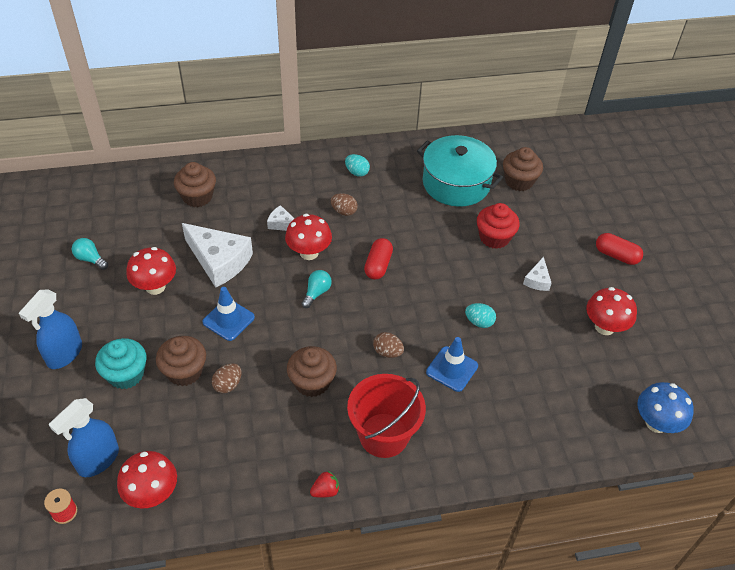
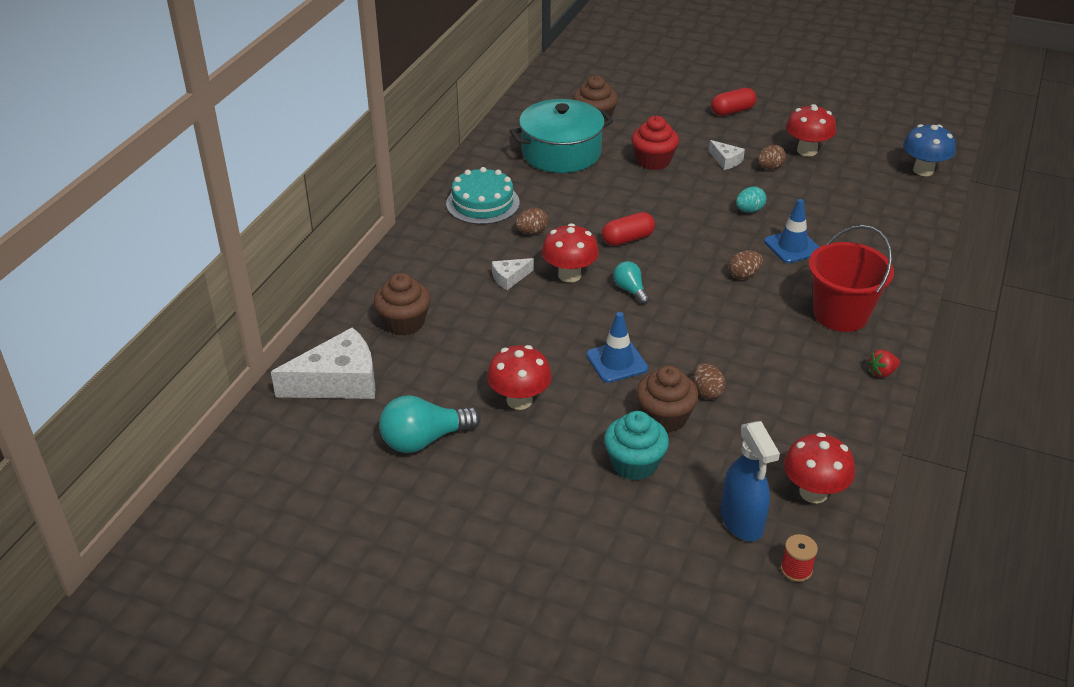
camera: 55 degrees left, 10 degrees down
(64, 354) = (563, 506): blue spray bottle -> none
(90, 259) = (424, 440): turquoise light bulb -> turquoise light bulb, size x1.75
(219, 261) = (523, 340): white cheese -> white cheese (338, 381)
(312, 382) = (746, 335): brown cupcake -> none
(325, 491) = (882, 372): red strawberry -> red strawberry turned 120 degrees counterclockwise
(357, 172) = (483, 203): turquoise egg -> turquoise cake
(378, 265) = (627, 239): red capsule -> red capsule turned 75 degrees counterclockwise
(554, 312) = (769, 168): none -> brown egg

